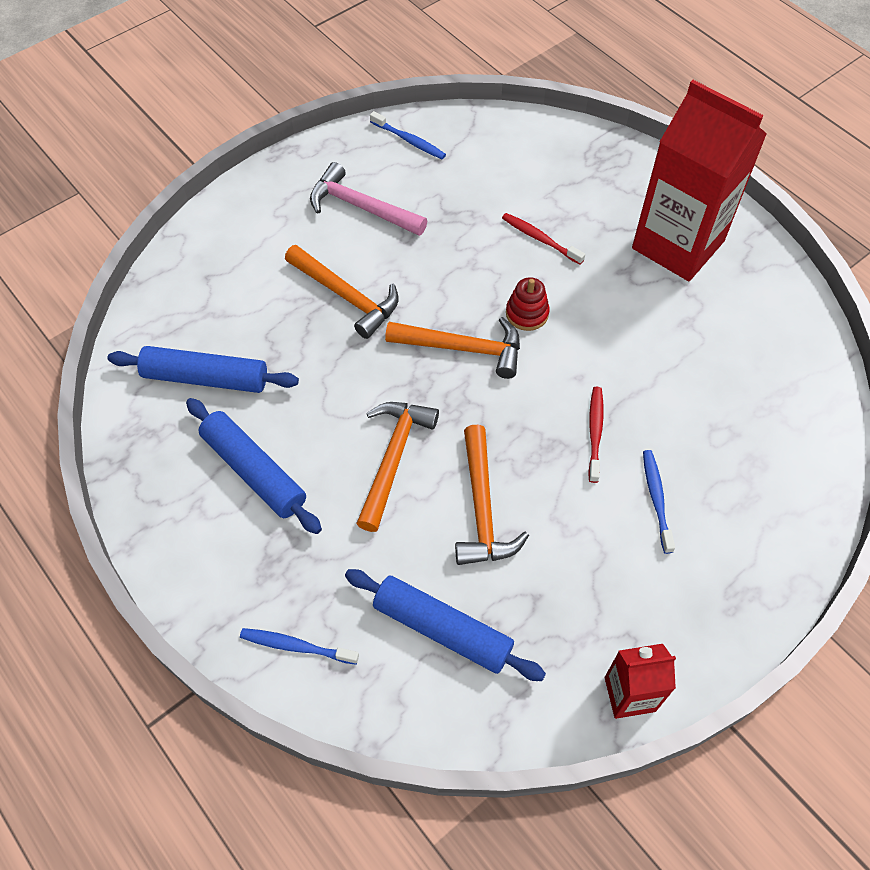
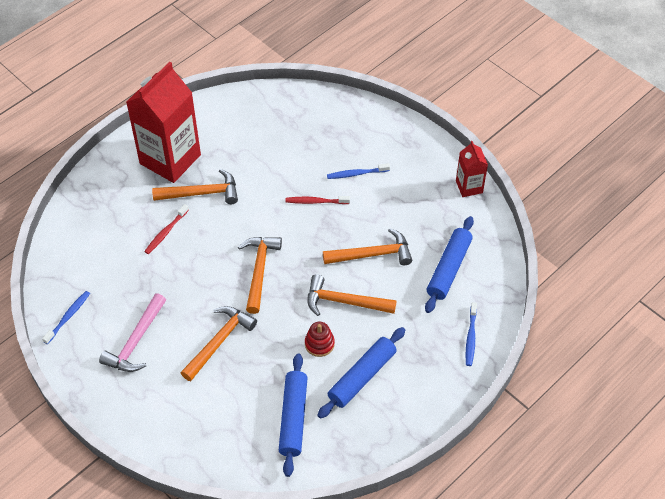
camera: 95 degrees left, 5 degrees down
(527, 313) = (229, 237): red stacking toy -> red stacking toy (319, 344)
(612, 281) = (201, 193): none -> orange hammer

